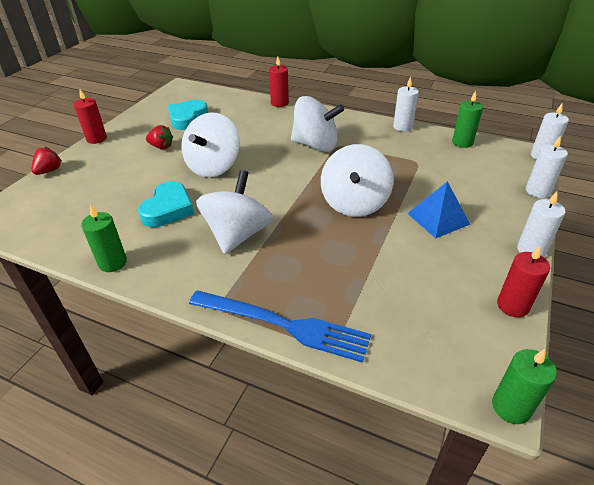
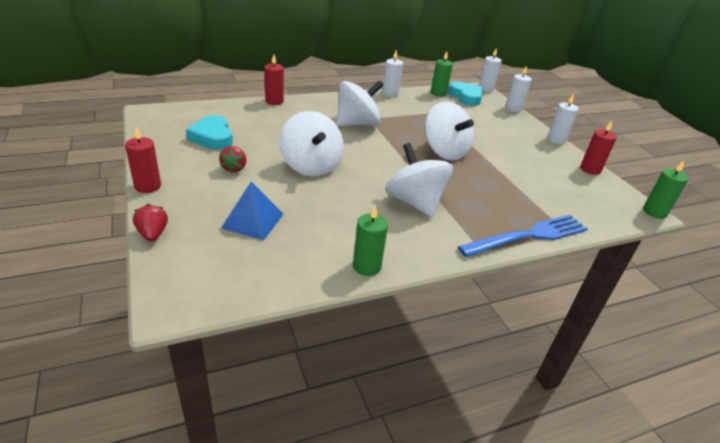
camera: 50 degrees left, 5 degrees down
(161, 147) = (234, 168): red strawberry -> red strawberry turned 120 degrees clockwise
(168, 209) = (334, 210): turquoise heart -> turquoise heart (466, 97)
(438, 218) = (497, 142): blue pyramid -> blue pyramid (253, 221)

